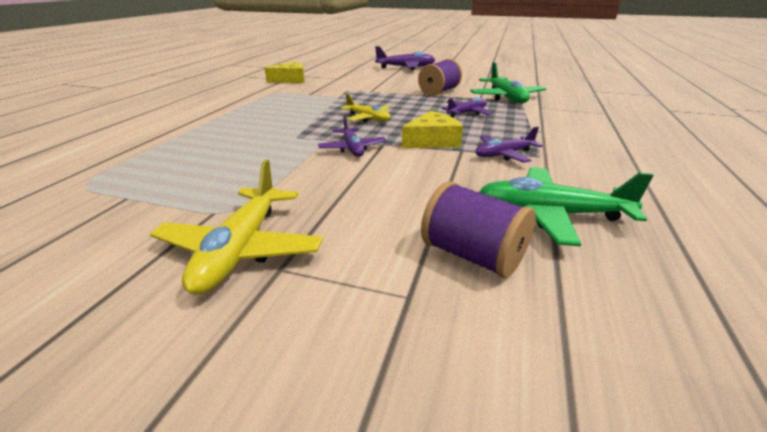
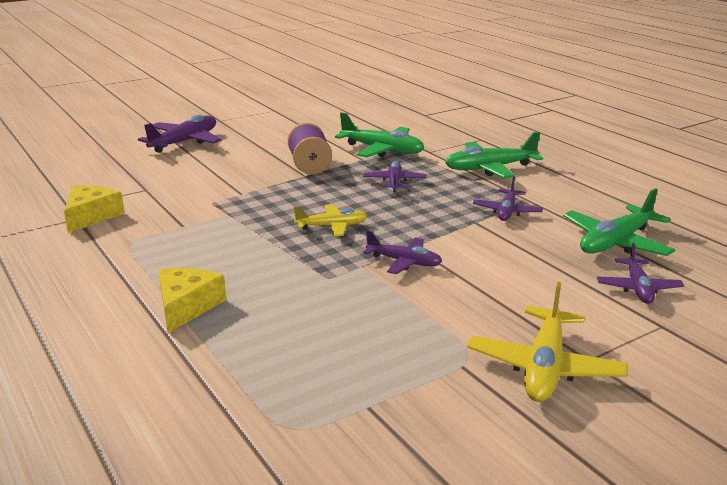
camera: 50 degrees left, 5 degrees down
(241, 249) = (544, 367): yellow plane -> yellow plane turned 60 degrees clockwise
(432, 141) = (439, 224): yellow cheese -> yellow cheese (186, 306)
(472, 255) = (638, 288): purple spool -> purple plane
(564, 129) = (489, 168): none -> green plane

